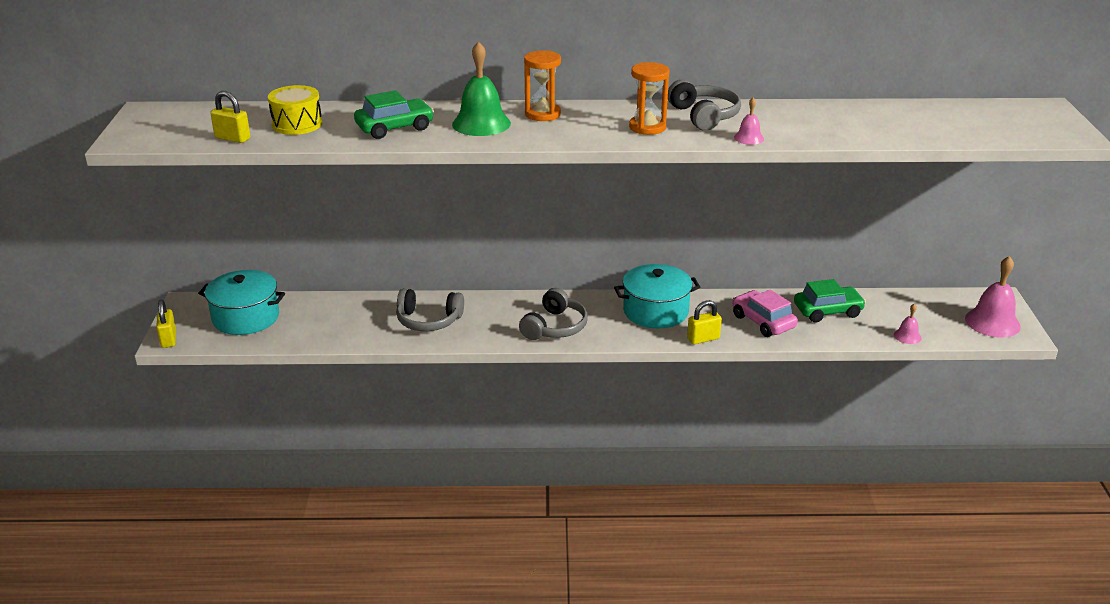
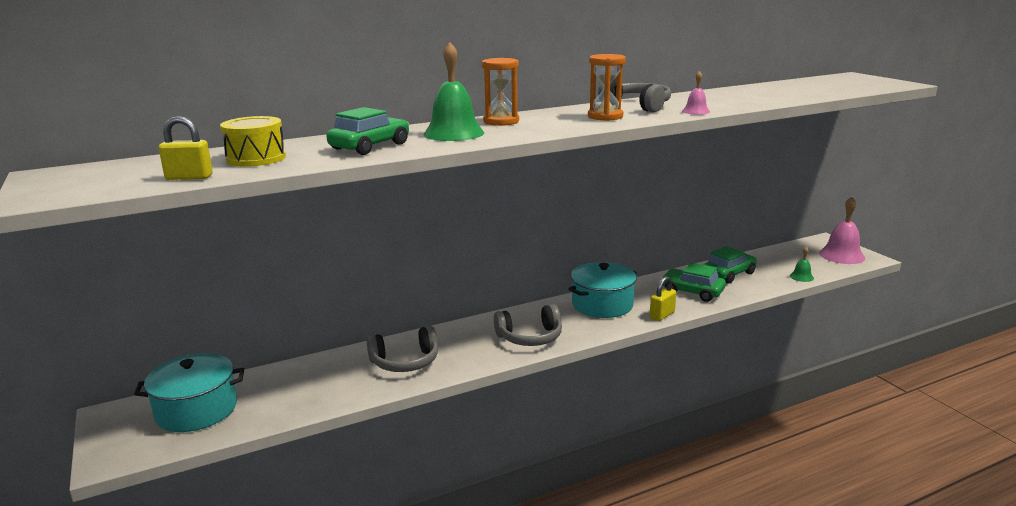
camera: 25 degrees left, 10 degrees down
(168, 339) = (109, 458): yellow padlock -> none
(555, 327) = (530, 337): grey headphones -> grey headphones turned 75 degrees clockwise
(763, 321) = (692, 292): pink car -> green car
(907, 336) = (801, 277): pink bell -> green bell

